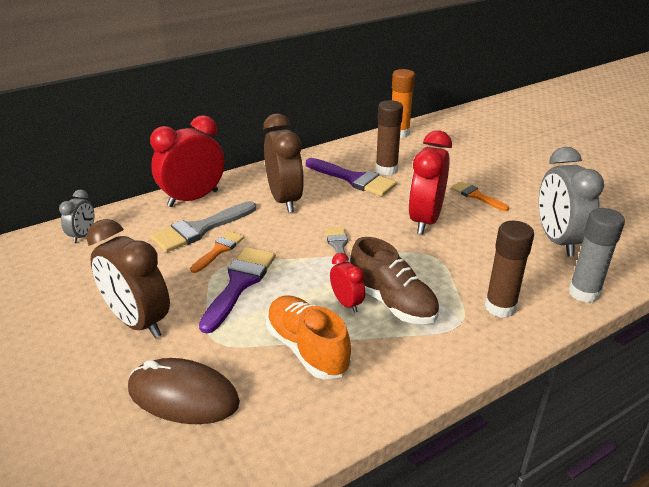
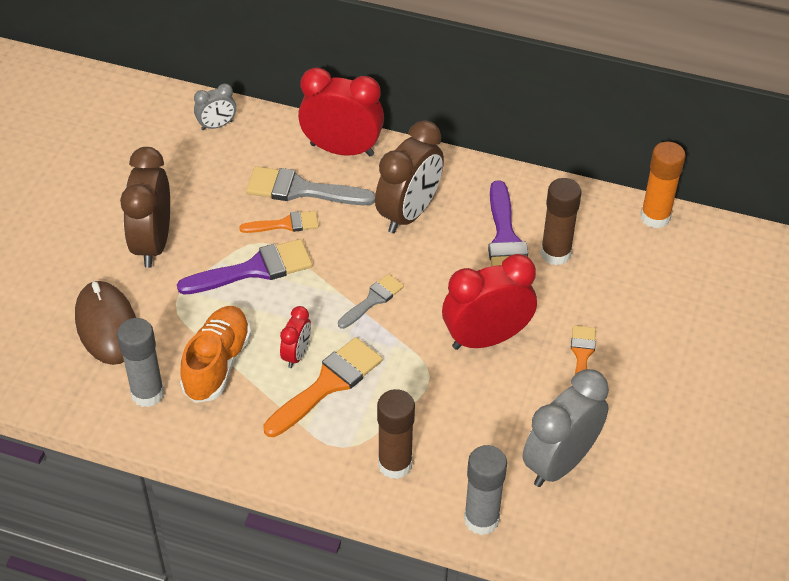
camera: 50 degrees right, 15 degrees up
(290, 408) = (147, 393): none -> grey glue stick
(392, 302) = (327, 384): brown shoe -> orange brush

